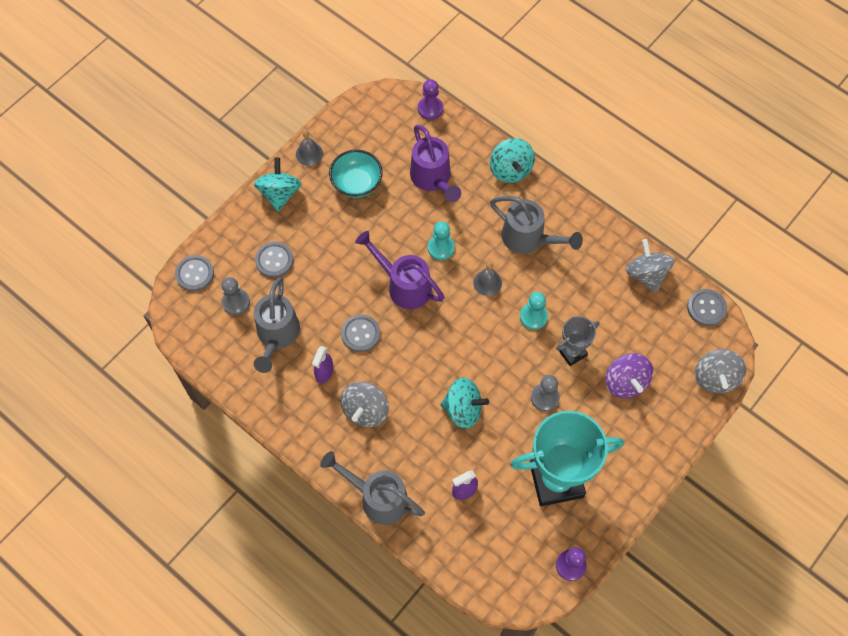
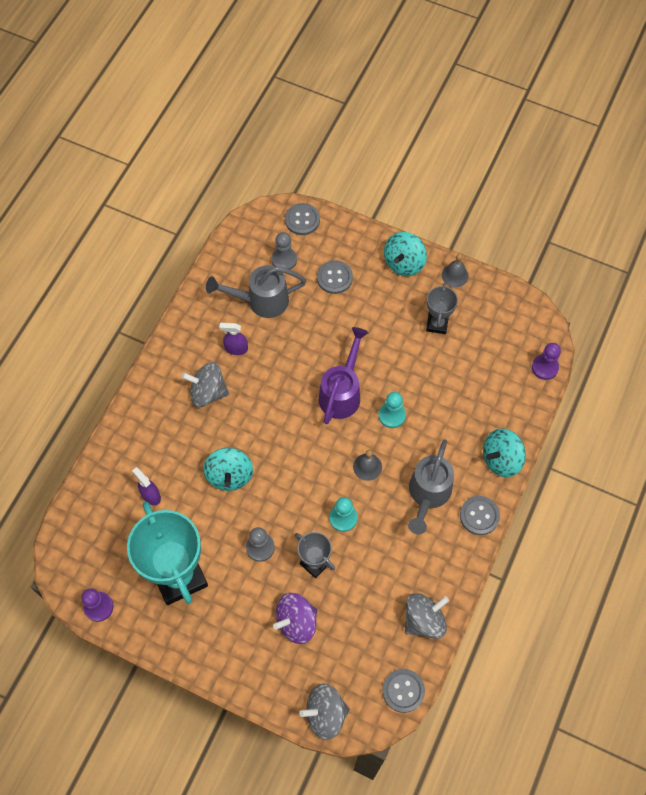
camera: 75 degrees right, 0 degrees up
(279, 194) = (404, 263): turquoise spinning top -> turquoise spinning top turned 135 degrees clockwise
(356, 183) = (437, 324): turquoise bowl -> grey trophy
(360, 334) = (282, 368): grey button -> grey button (479, 516)
(378, 498) = (128, 424): grey watering can -> none
(433, 178) = (465, 389): purple watering can -> none

